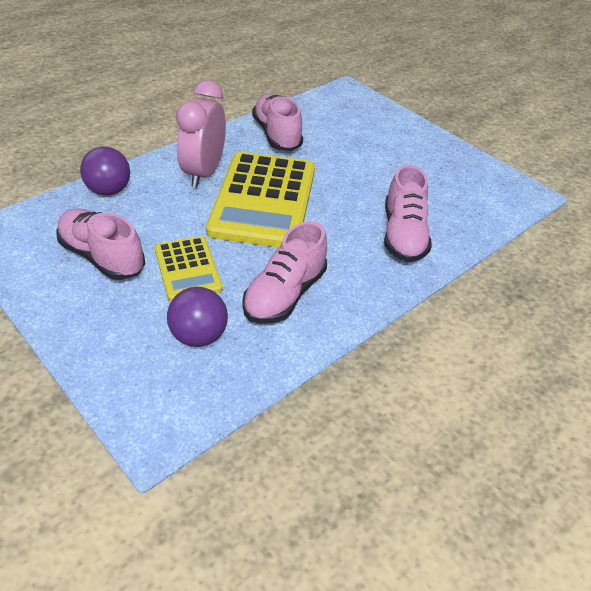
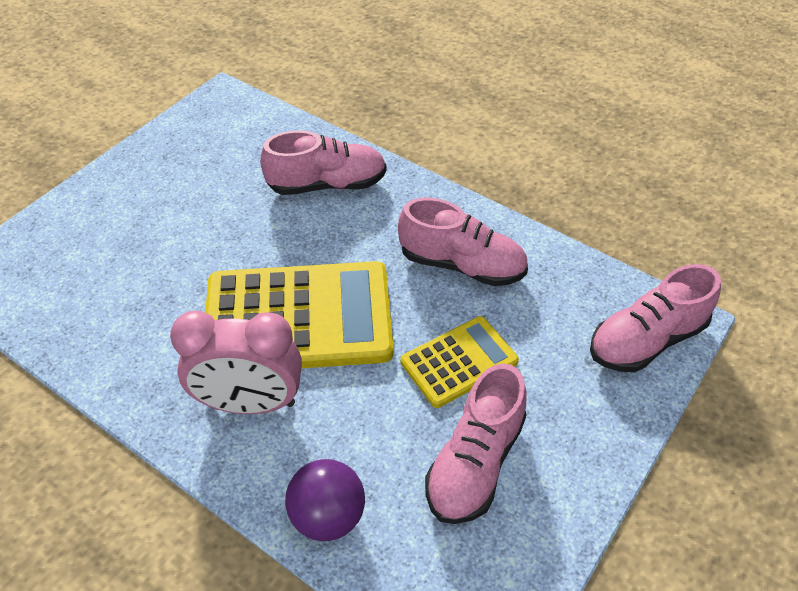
camera: 100 degrees left, 5 degrees up
(199, 336) = (554, 322): purple ball -> none
(277, 135) = (127, 337): pink shoe -> pink shoe (646, 340)

